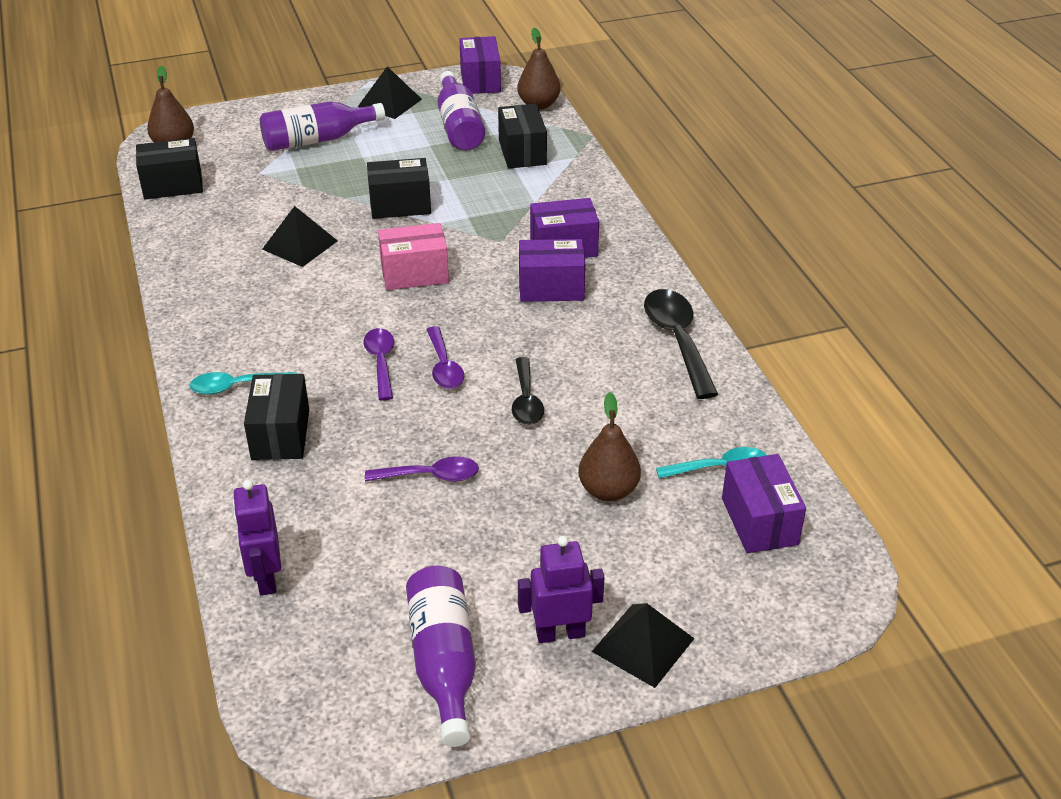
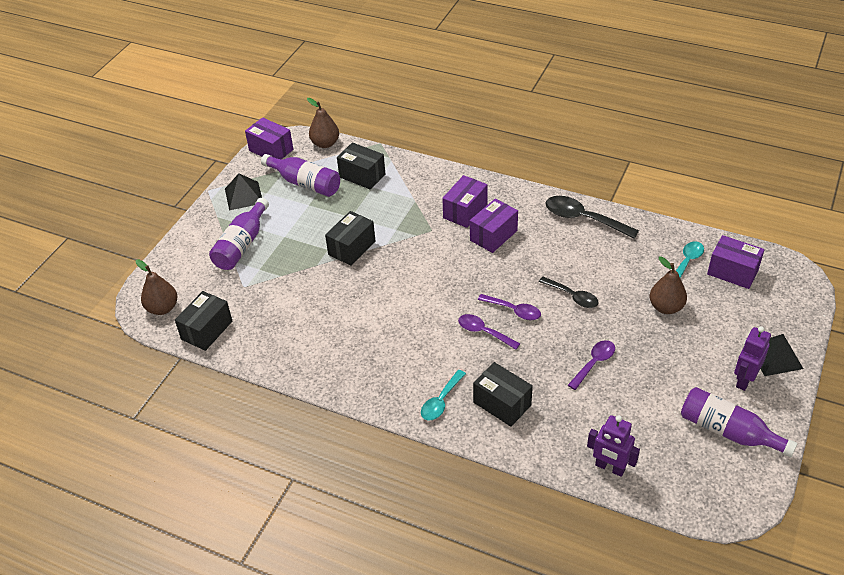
camera: 45 degrees left, 5 degrees up
(300, 245) = (339, 307): black pyramid -> none
(414, 274) = (422, 277): pink box -> none

